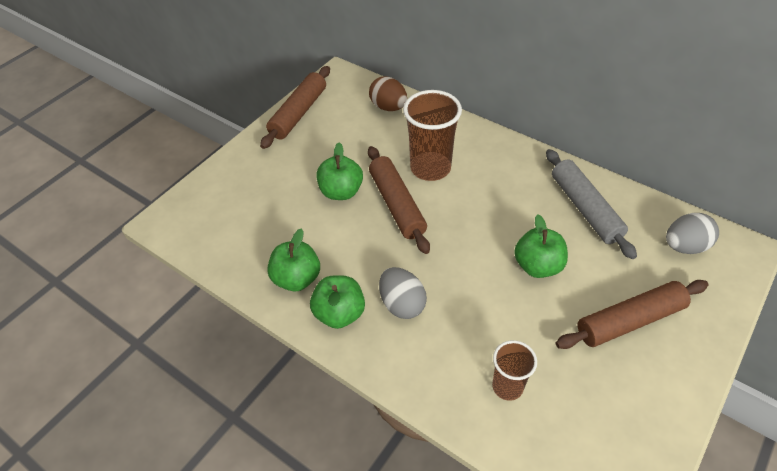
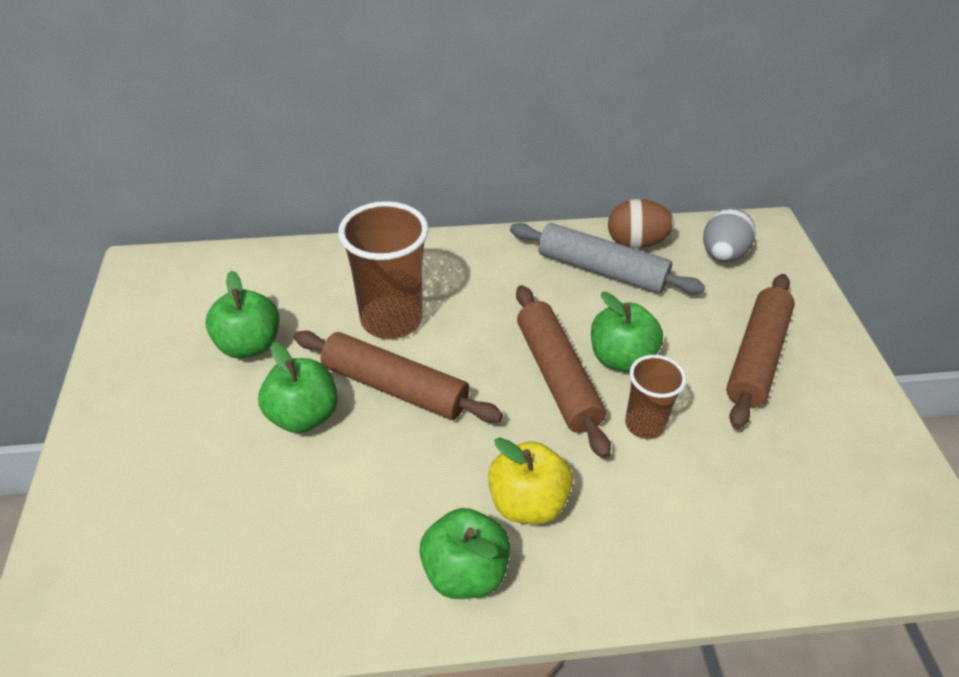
camera: 45 degrees left, 5 degrees down
(297, 279) = (359, 570): green apple -> green apple (249, 345)
(298, 113) = (129, 348): brown rolling pin -> brown rolling pin (557, 376)
(388, 107) = (259, 275): brown egg -> brown egg (636, 243)
(402, 304) = (527, 503): grey egg -> yellow apple
(507, 387) = (730, 510): brown cup -> brown cup (644, 424)

